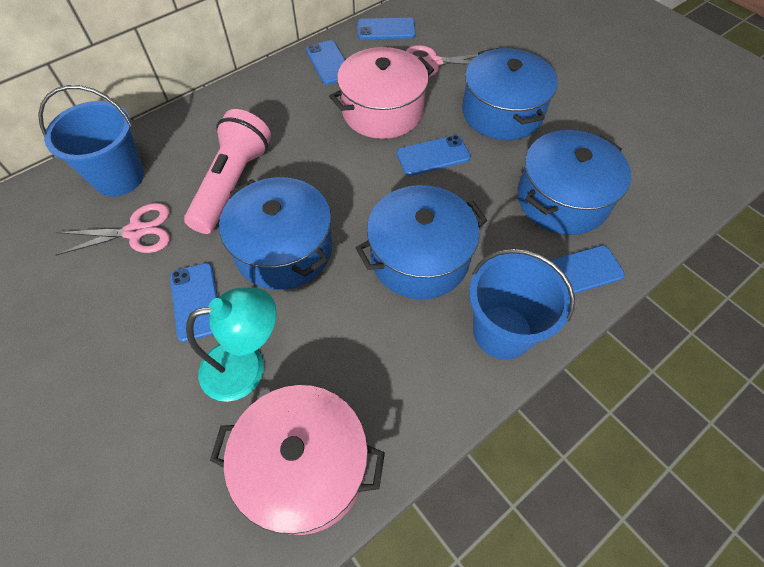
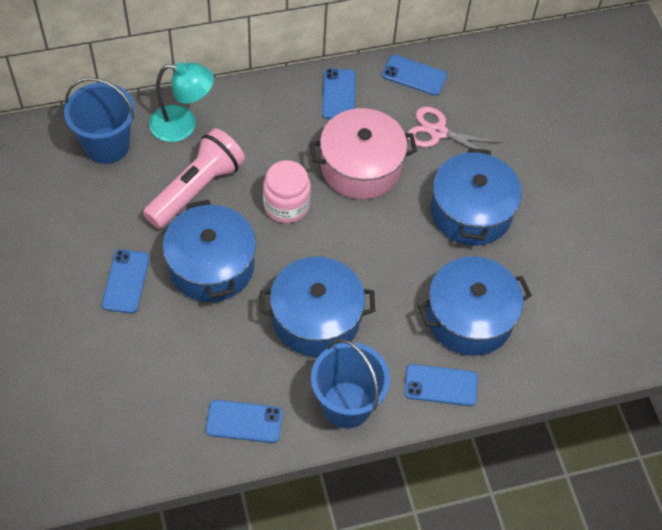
camera: 20 degrees right, 0 degrees up
(136, 232) = (102, 202): pink scissors -> none
(246, 366) = (142, 347): turquoise lamp -> turquoise lamp (183, 125)
(305, 467) = (151, 435): pink pot -> none
(331, 166) = (286, 205): none -> pink jar
(433, 156) = (380, 230): blue phone -> blue phone (244, 421)

